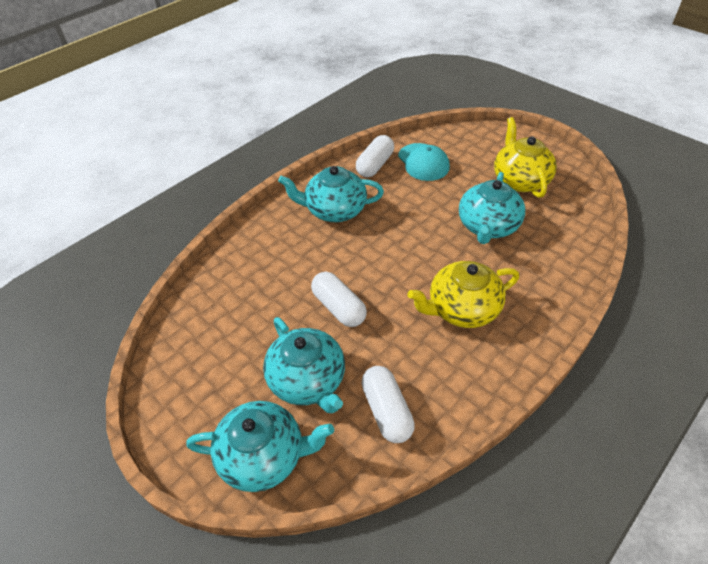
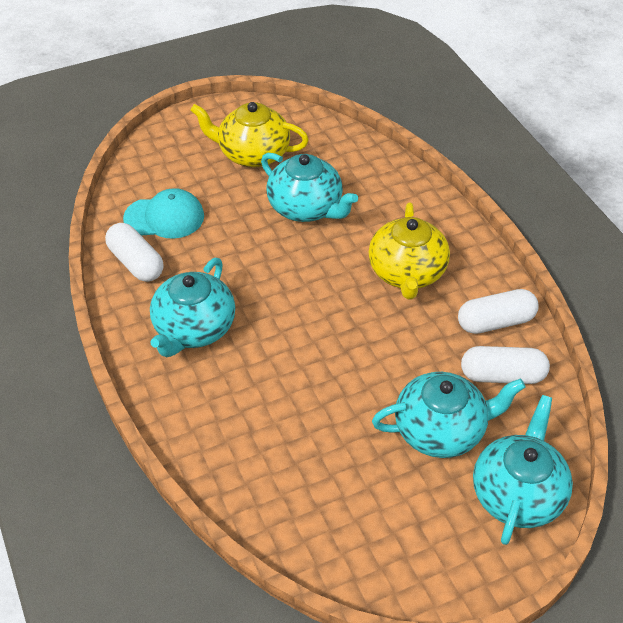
camera: 70 degrees left, 0 degrees up
(339, 307) = (354, 373): white capsule -> white capsule (495, 322)

